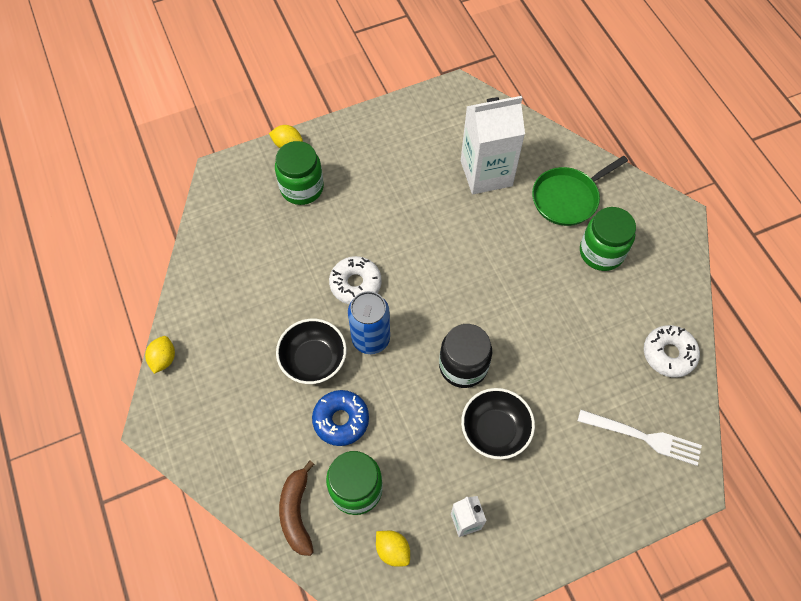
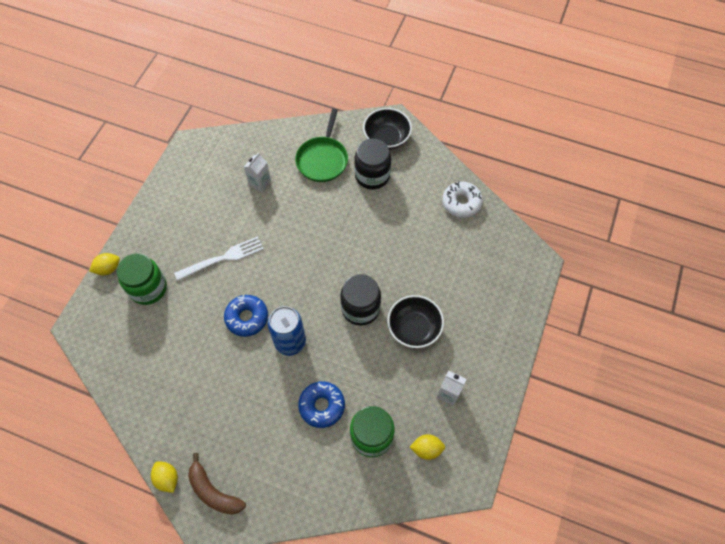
camera: 45 degrees left, 0 degrees up
(297, 512) = (351, 484): brown banana -> brown banana (213, 491)
(313, 360) = (268, 387): black bowl -> black bowl (386, 138)
(355, 284) = (247, 318): white donut -> blue donut
(486, 173) = (260, 183): white carton -> white carton, size x0.47
(601, 252) = (372, 176): green jar -> black jar
(644, 437) = (492, 259): white fork -> white fork (223, 258)

